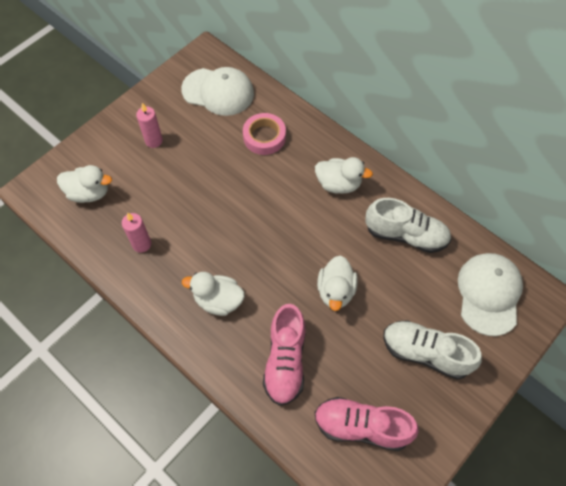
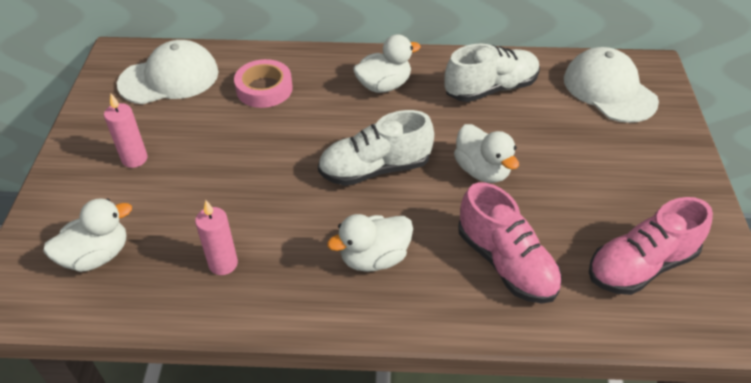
camera: 40 degrees left, 15 degrees down
(425, 353) = (617, 166): white shoe -> white shoe (375, 169)

